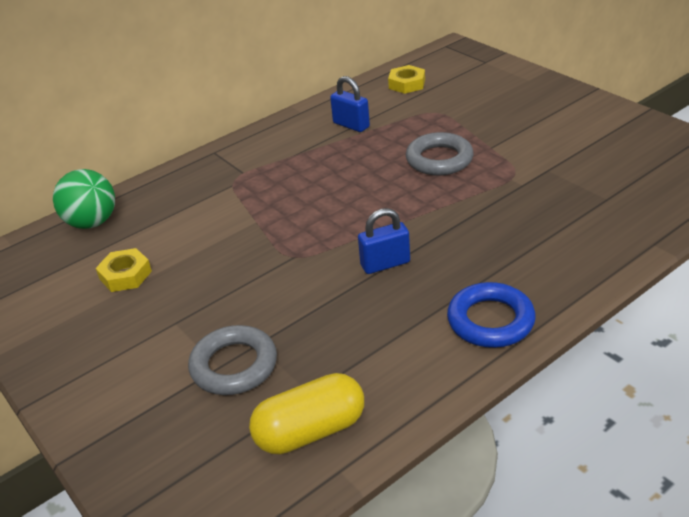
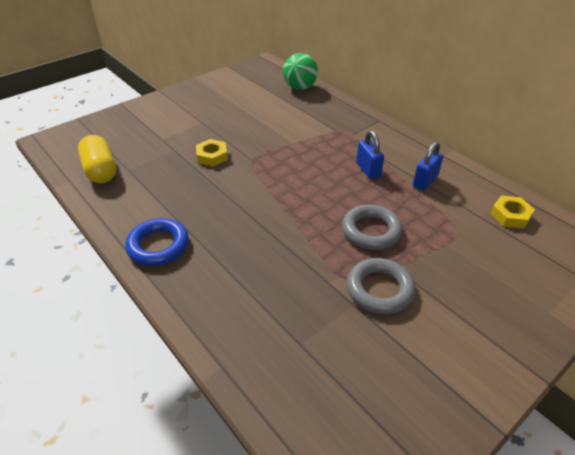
camera: 85 degrees right, 5 degrees up
(125, 275) = (248, 103): yellow nut -> yellow nut (212, 156)
(234, 365) = (160, 143): grey ring -> grey ring (379, 289)
(385, 264) = (234, 198): blue padlock -> blue padlock (368, 170)

